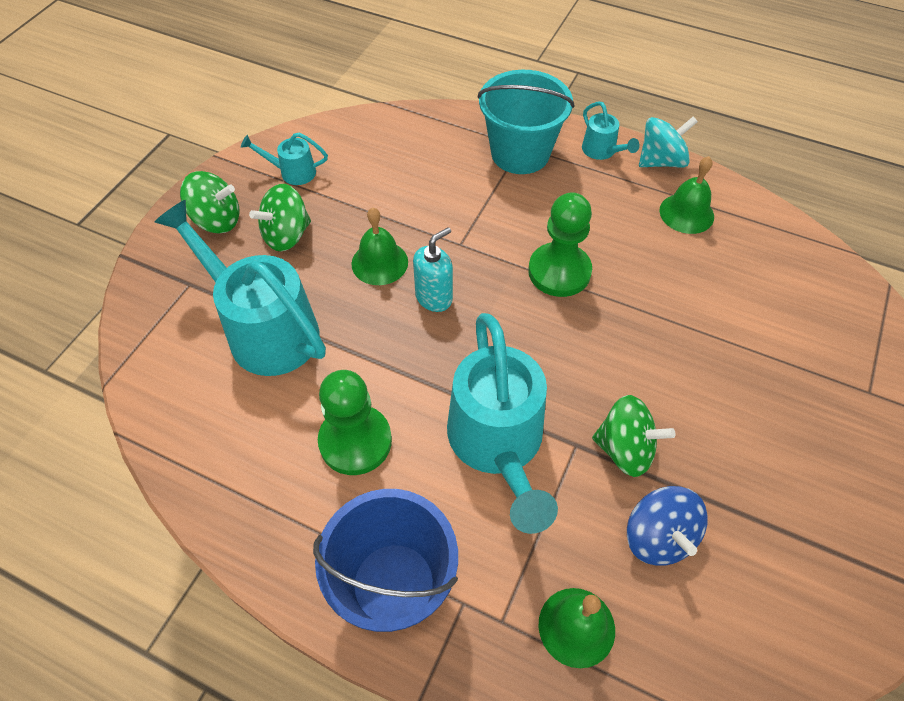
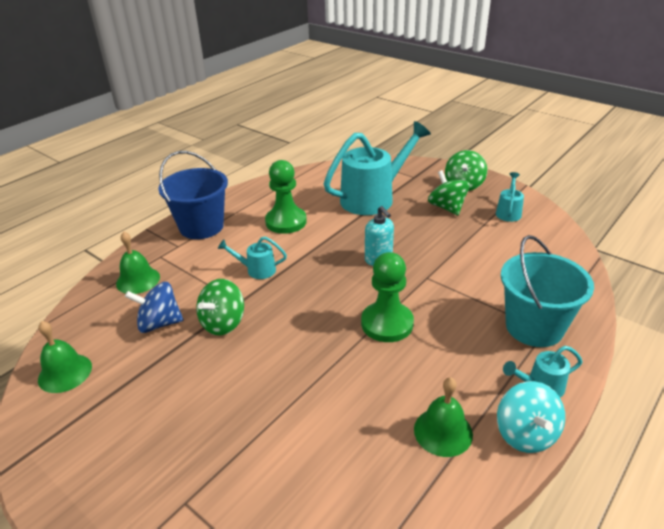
camera: 105 degrees right, 20 degrees down
(379, 262) = (415, 240): green bell -> green bell (65, 373)
(498, 444) = (256, 270): turquoise watering can -> turquoise watering can, size x0.46

